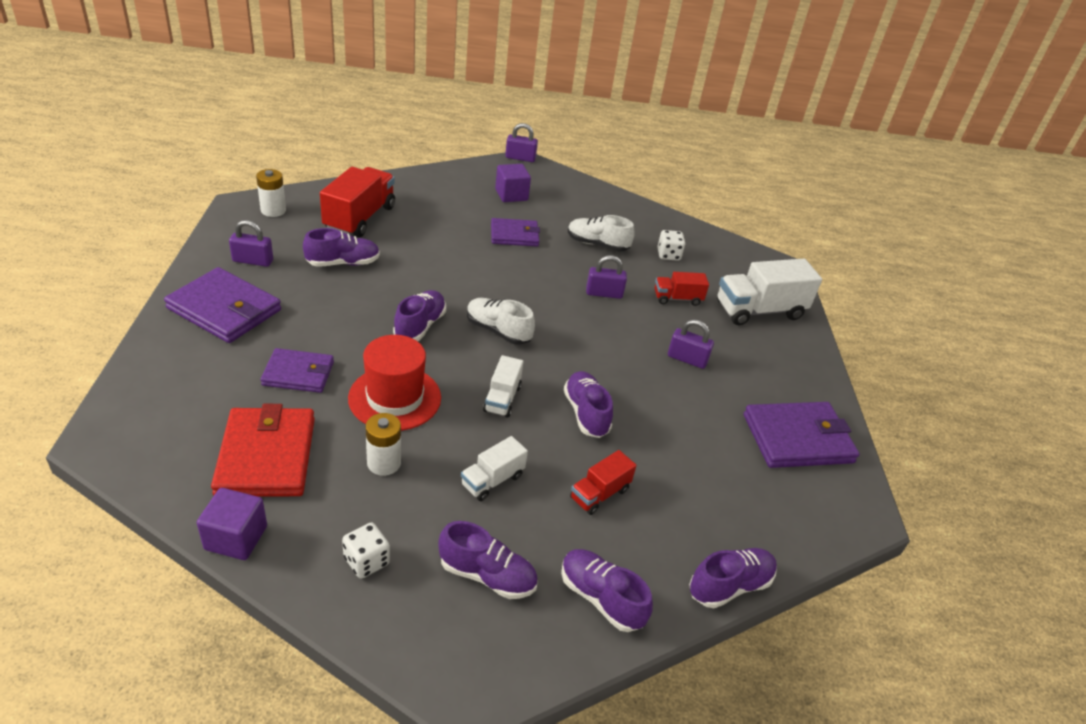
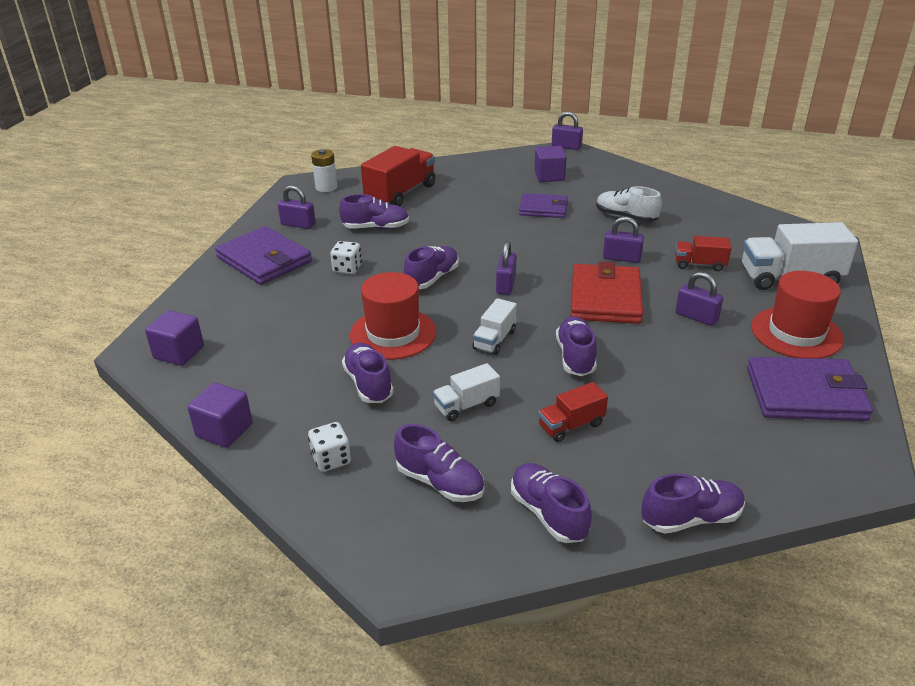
camera: 20 degrees right, 5 degrees down
(153, 440) = (179, 352): none -> purple cube
(267, 456) = (268, 371): red wallet -> red wallet (605, 298)
(298, 373) = (313, 310): purple wallet -> none
(384, 463) = (368, 384): white battery -> purple shoe
(498, 331) = (506, 285): white shoe -> purple padlock
(668, 255) = (700, 227): white dice -> white dice (347, 268)
(776, 372) = (796, 333): none -> red hat

